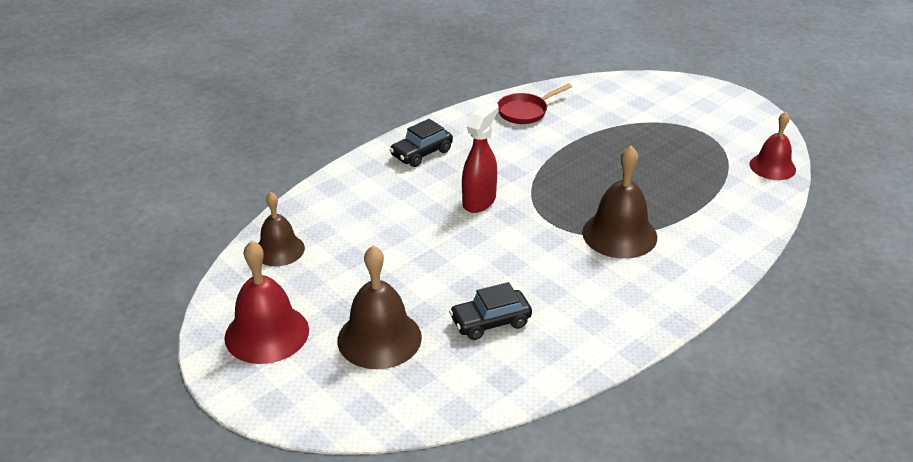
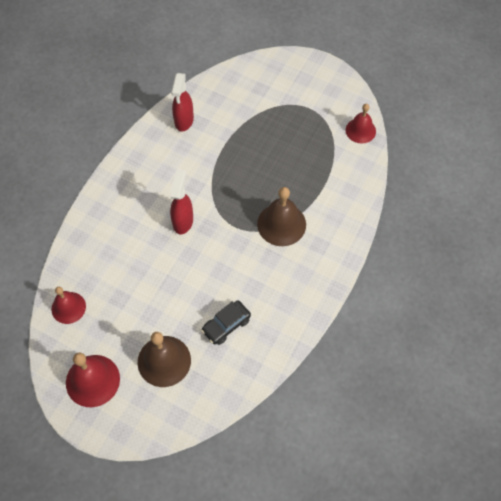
camera: 20 degrees left, 25 degrees up
(279, 250) = (68, 307): brown bell -> red bell
(421, 153) = (127, 186): black car -> none
(525, 112) = (184, 121): red pan -> red spray bottle

